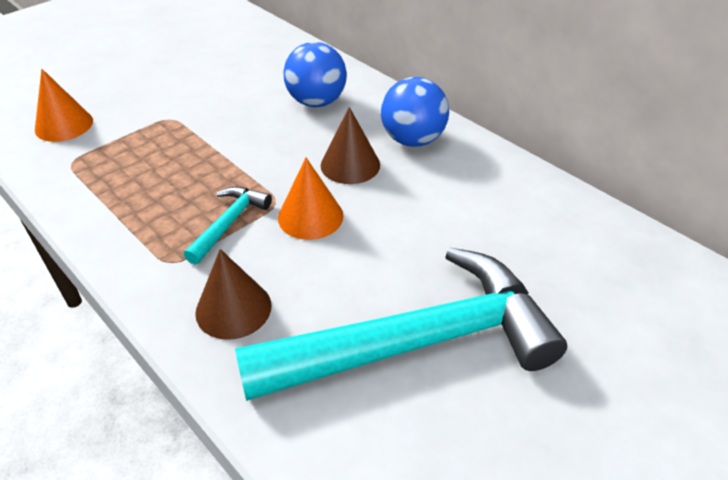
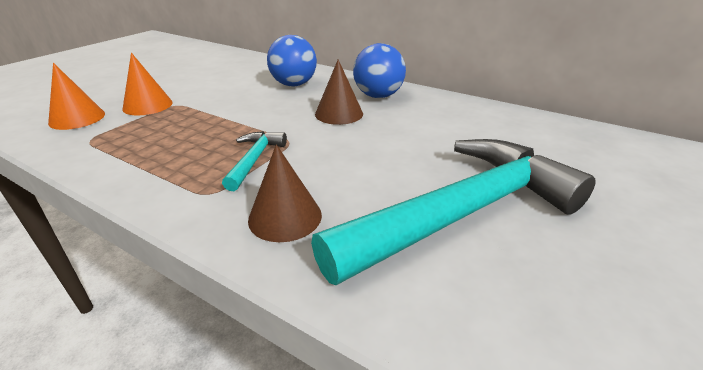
camera: 15 degrees left, 10 degrees down
(310, 216) = (323, 146): orange cone -> orange cone (147, 105)

